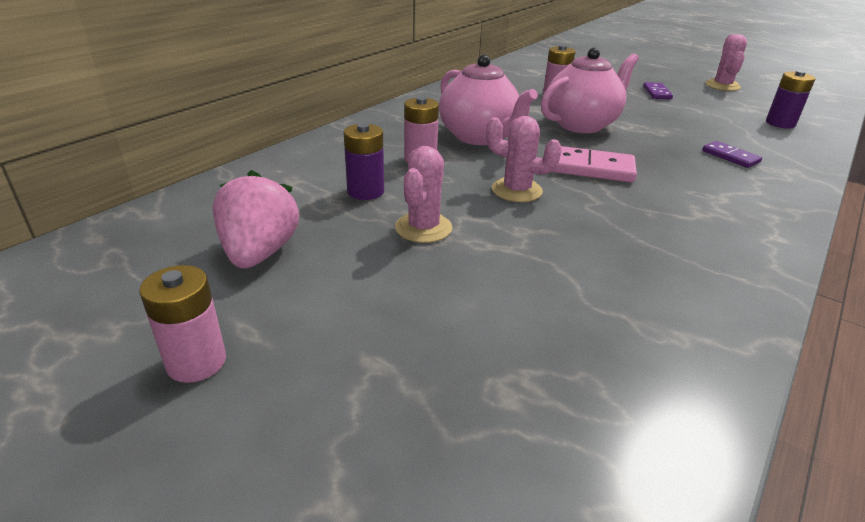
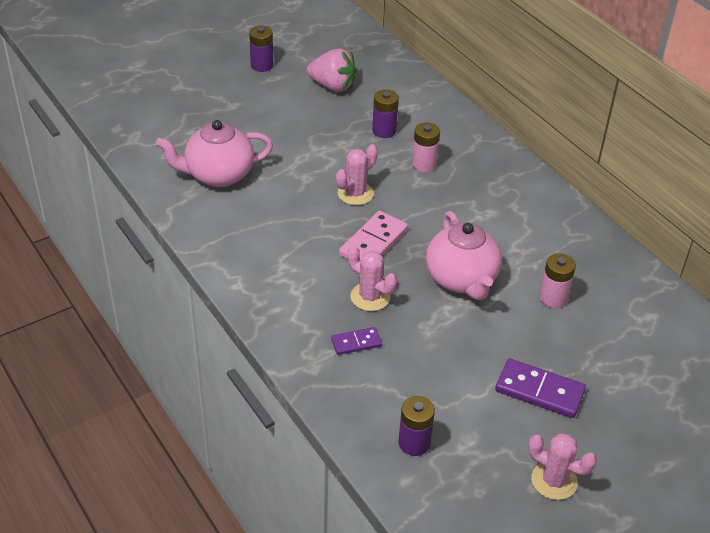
camera: 110 degrees right, 10 degrees up
(196, 362) = (262, 65): pink battery -> purple battery
(423, 228) = (329, 142): pink cactus -> pink cactus (370, 297)
(479, 137) = (454, 206): pink teapot -> pink teapot (218, 175)
(656, 93) = (539, 391): purple domino -> purple domino, size x1.70

